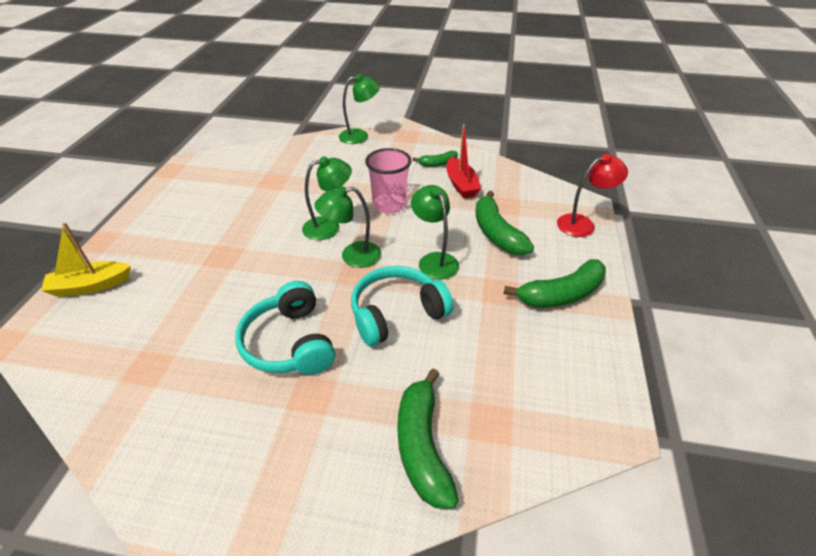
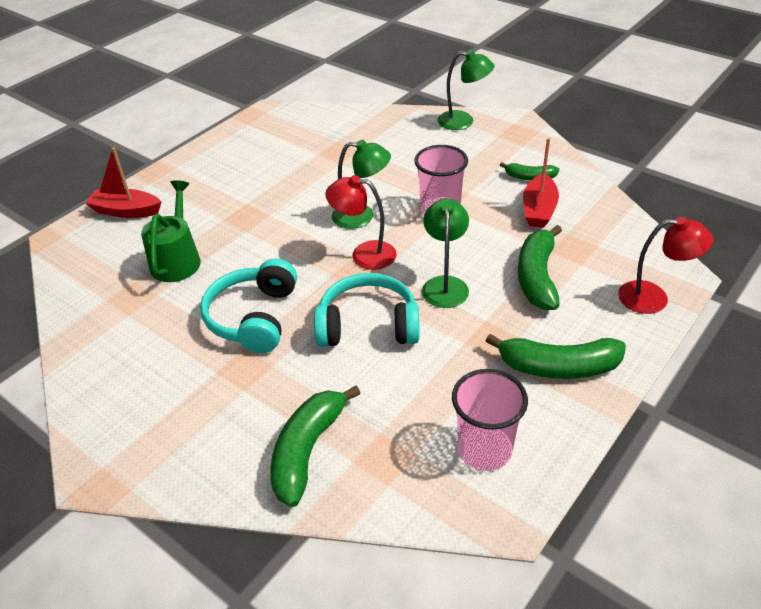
camera: 30 degrees right, 0 degrees up
(90, 286) = (126, 211): yellow boat -> red boat
(177, 315) = (177, 260): none -> green watering can
(352, 256) = (364, 254): green lamp -> red lamp
(560, 381) = (484, 450): none -> pink cup

